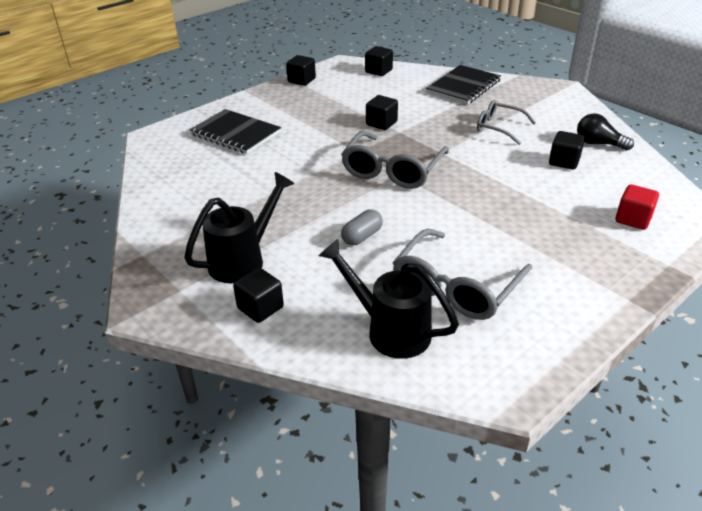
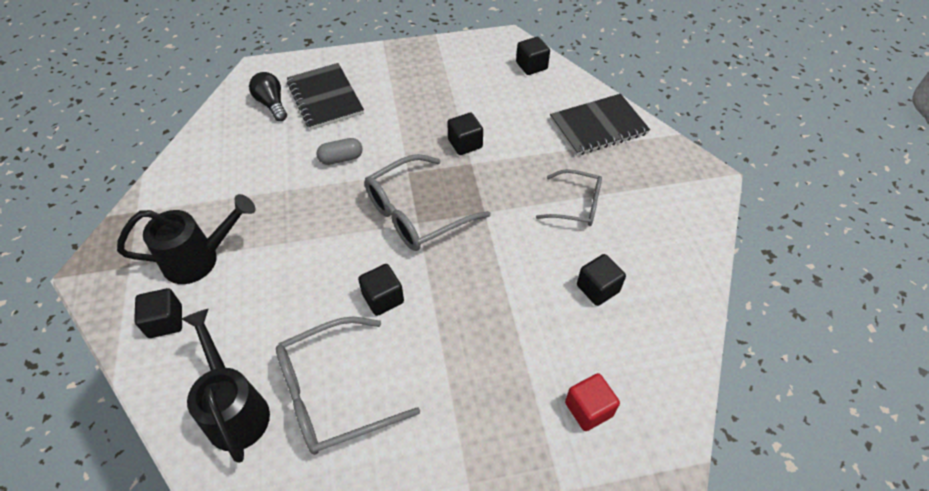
camera: 30 degrees right, 15 degrees up
(301, 80) = (445, 49): black cube -> black cube (383, 298)
(362, 236) = (313, 284): grey capsule -> grey capsule (341, 158)
(498, 128) = (576, 205): grey glasses -> grey glasses turned 135 degrees clockwise
(598, 144) = (664, 281): black light bulb -> black light bulb (272, 104)

